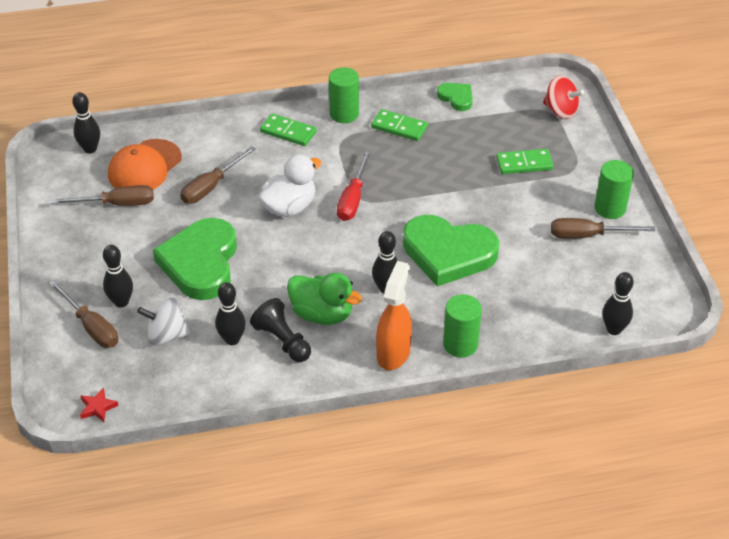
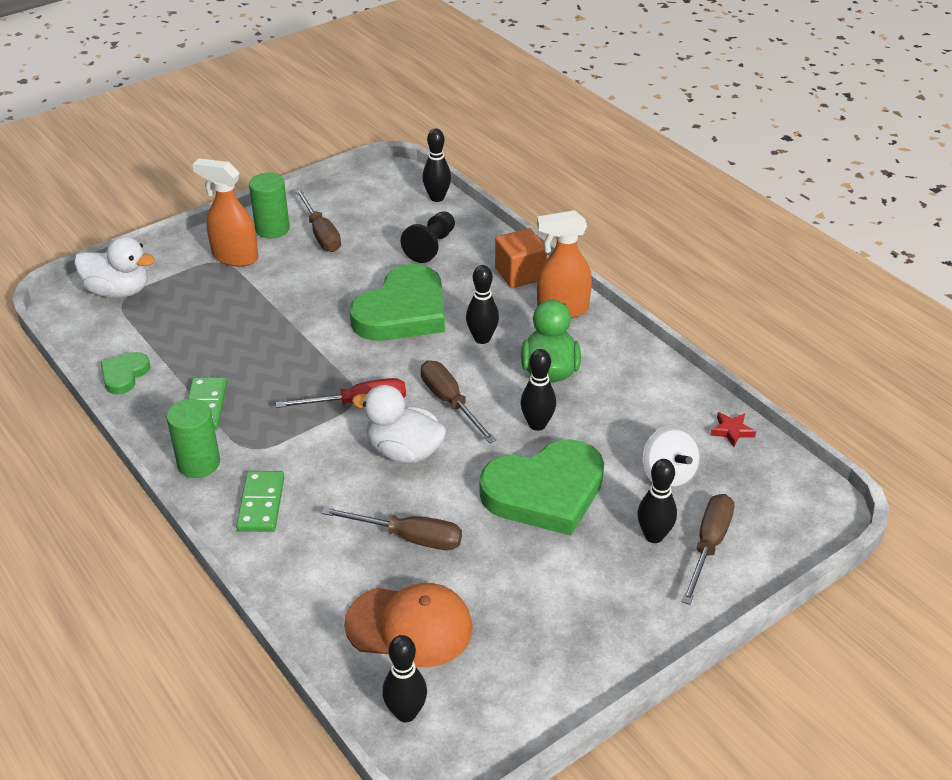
camera: 115 degrees left, 5 degrees down
(98, 407) = (801, 487): red star -> red star (732, 431)
(117, 204) = (499, 621): brown screwdriver -> brown screwdriver (450, 402)
(232, 339) = (633, 422): black bowling pin -> black bowling pin (537, 424)
(282, 341) = (605, 386): black pawn -> black pawn (431, 246)
(448, 253) = (403, 312): green heart -> green heart turned 45 degrees clockwise
(460, 344) = (520, 274): green cylinder -> orange cube
(524, 164) = (229, 296): green domino -> none
(560, 111) = (118, 291): red spinning top -> white duck
(577, 178) = (234, 257): none -> orange spray bottle

